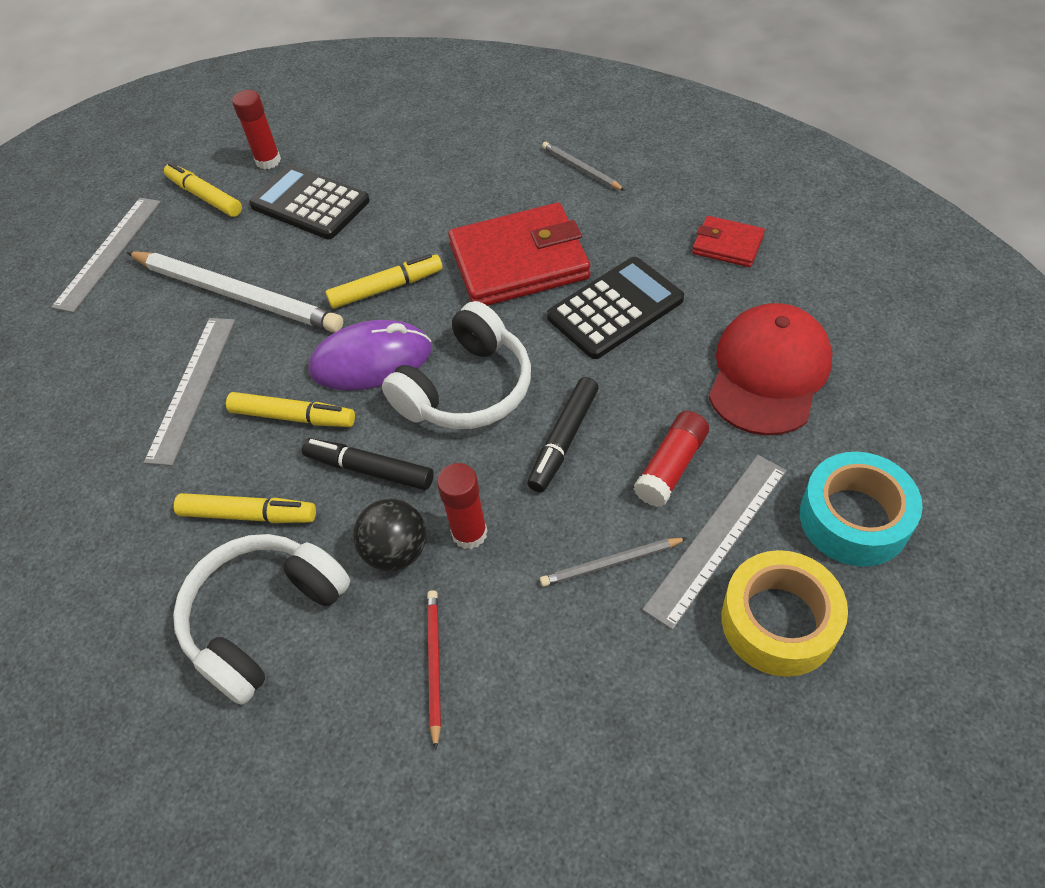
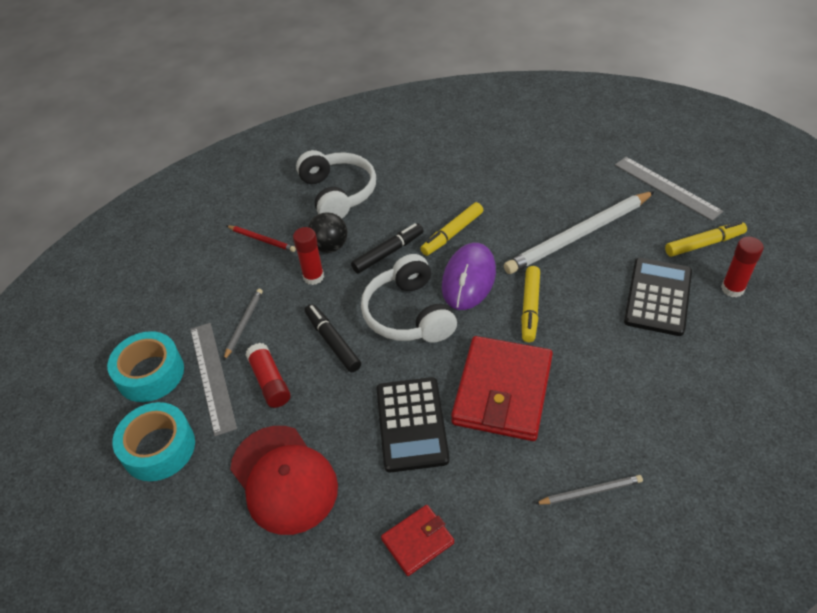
camera: 120 degrees right, 5 degrees down
(192, 388) = (509, 200): grey ruler -> none
(248, 515) = (401, 201): yellow marker -> none
(310, 203) = (657, 297): black calculator -> black calculator turned 45 degrees counterclockwise
(778, 621) = (150, 374): yellow tape -> turquoise tape

